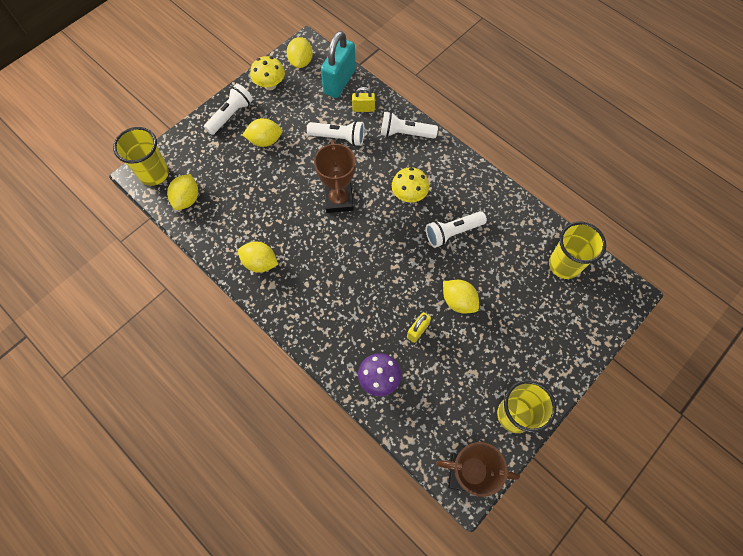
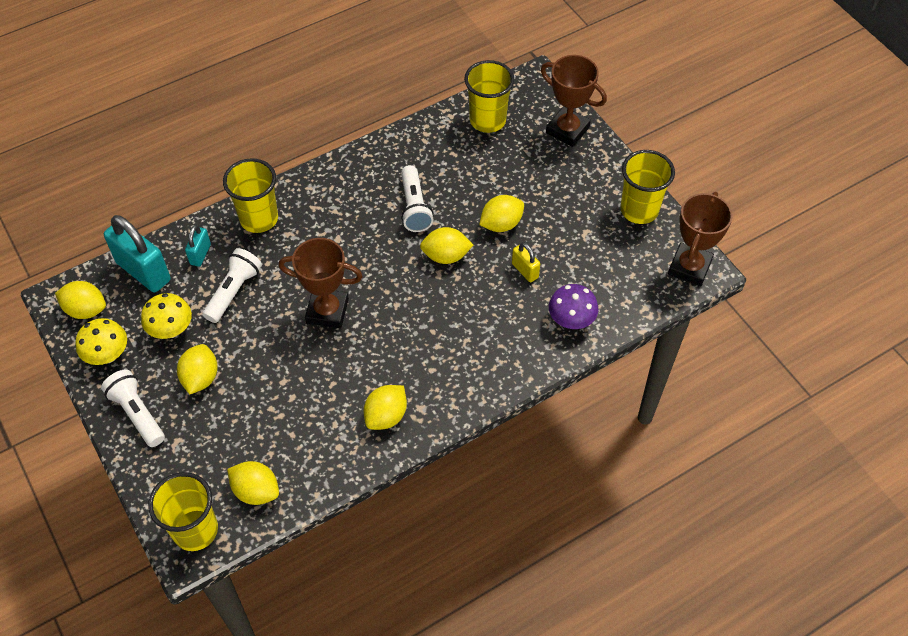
camera: 75 degrees left, 10 degrees down
(363, 109) = (200, 254): yellow padlock -> turquoise padlock
(405, 133) = (259, 219): white flashlight -> yellow cup
(409, 195) = (349, 236): yellow mushroom -> yellow mushroom (171, 330)
(413, 267) = (446, 256): none -> yellow lemon
(581, 333) = (567, 130): none -> brown trophy

